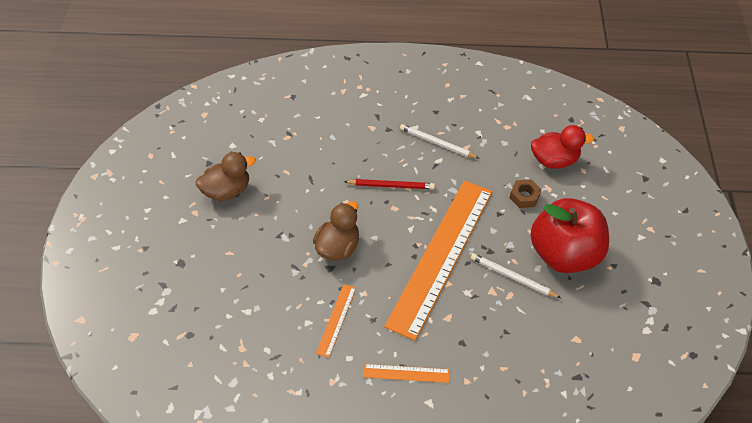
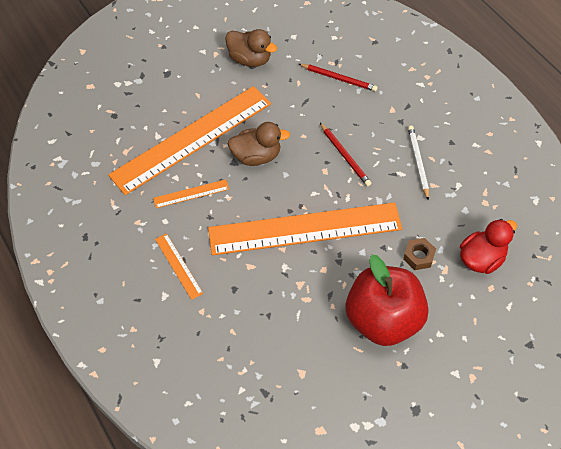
camera: 55 degrees right, 5 degrees up
(276, 285) = (192, 139): none -> orange ruler
(308, 142) = (339, 78): none -> red pencil
(512, 277) = (326, 292): white pencil -> none
(554, 160) = (481, 259): red duck -> red duck turned 90 degrees counterclockwise

